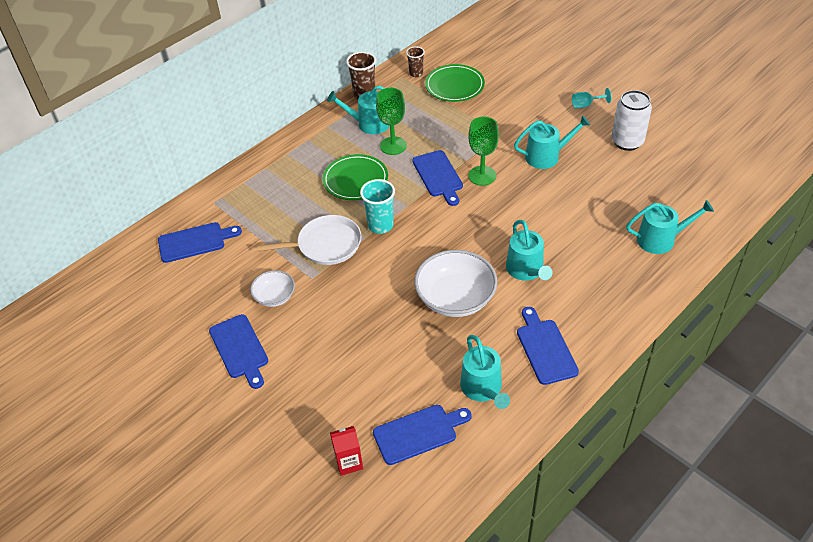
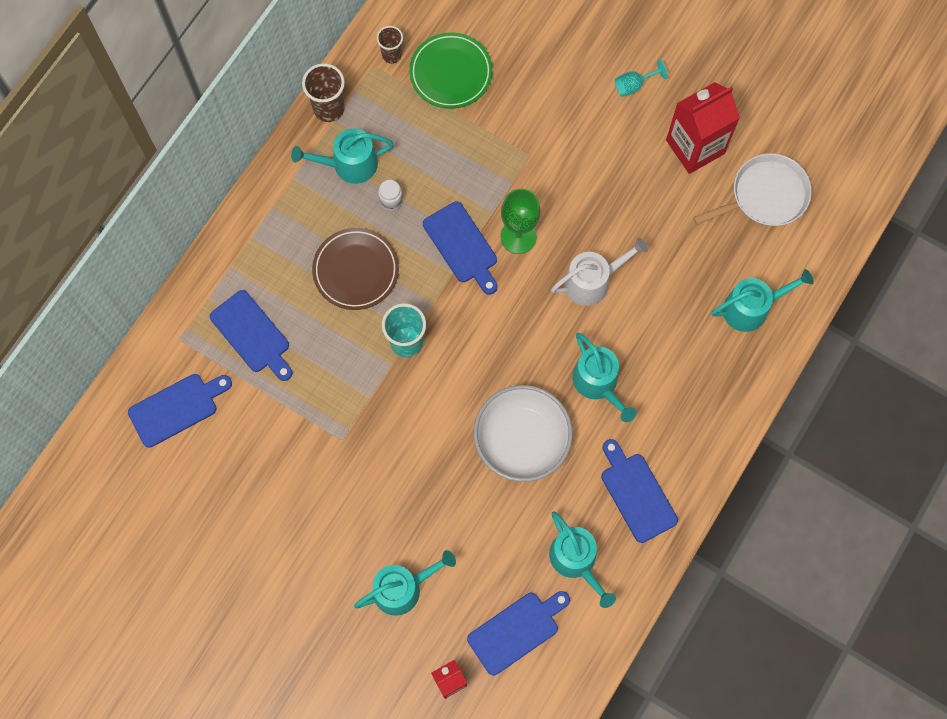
camera: 15 degrees left, 25 degrees up
(240, 349) = (285, 558): blue cutting board -> blue cutting board (252, 334)
(274, 296) = (304, 476): white bowl -> none
(326, 245) = (345, 385): white pan -> white pan (765, 195)
(355, 180) = (356, 270): green plate -> brown plate
(393, 146) = (391, 201): green goblet -> white jar
(534, 208) = (592, 281): none -> white watering can
(546, 156) = (595, 189): turquoise watering can -> turquoise watering can (402, 588)
(627, 142) = (695, 147): white can -> red carton

